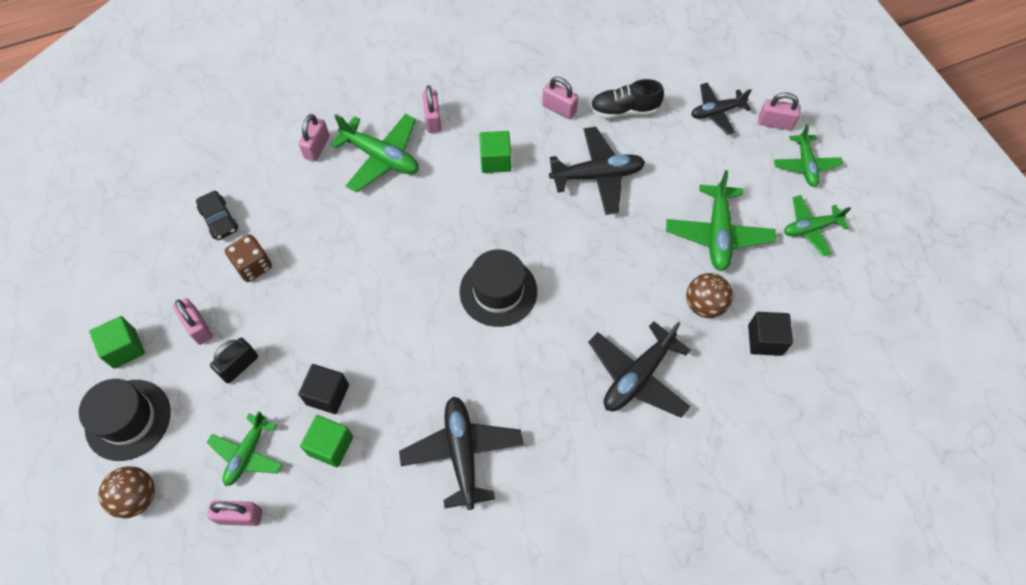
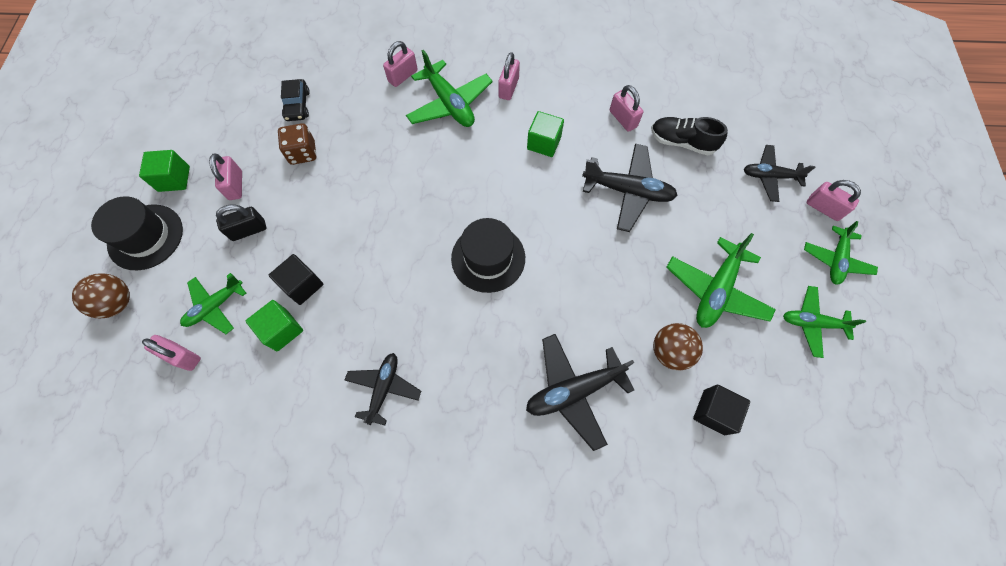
camera: 25 degrees right, 5 degrees up
(462, 453) = (384, 388): black plane -> black plane, size x0.66

